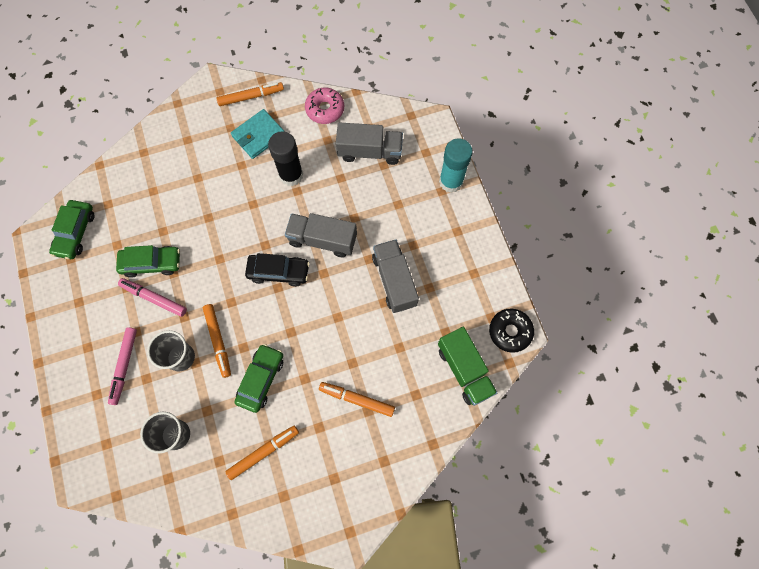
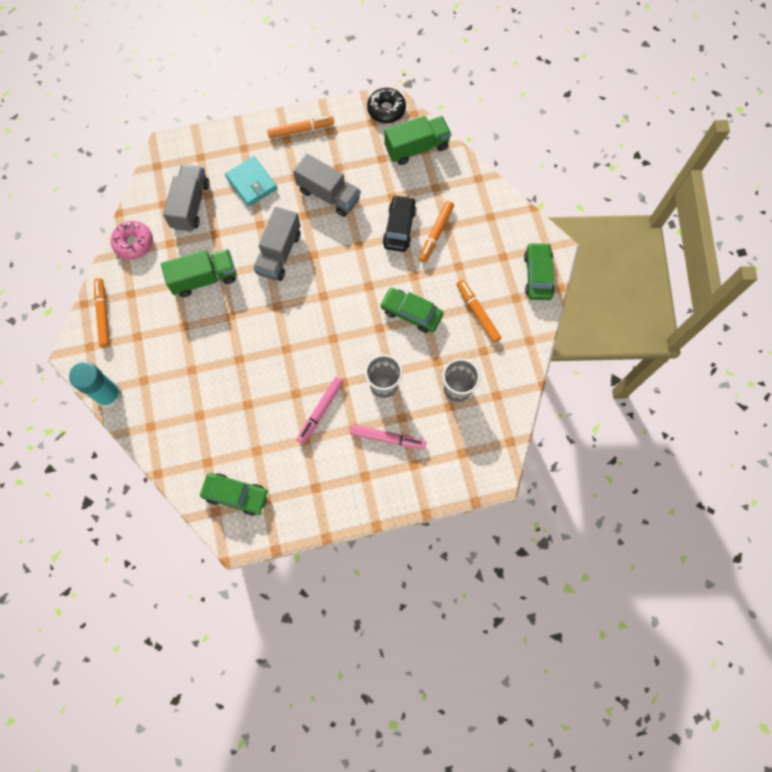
camera: 85 degrees left, 0 degrees up
(151, 263) = (282, 414): green car -> green car (538, 275)
(218, 341) = (371, 350): orange marker -> orange marker (301, 130)
(258, 135) = (152, 308): turquoise wallet -> turquoise wallet (251, 183)
(278, 272) = (307, 294): black car -> black car (399, 227)
(291, 175) = (204, 278): black glue stick -> green truck
(394, 281) = (328, 195): grey truck -> grey truck turned 135 degrees counterclockwise
(451, 181) = (235, 139): turquoise glue stick -> turquoise glue stick (109, 395)

